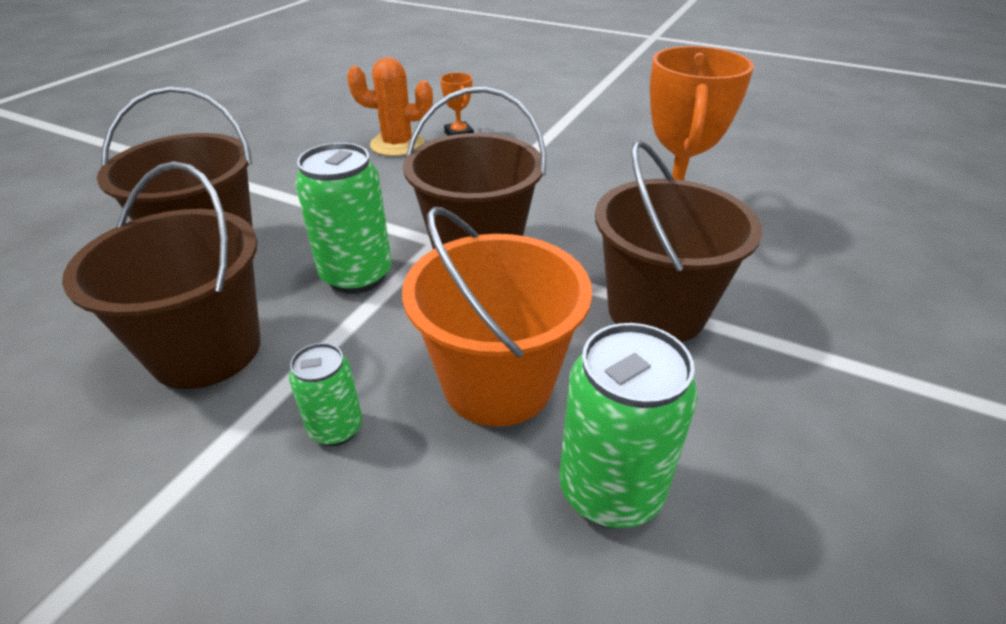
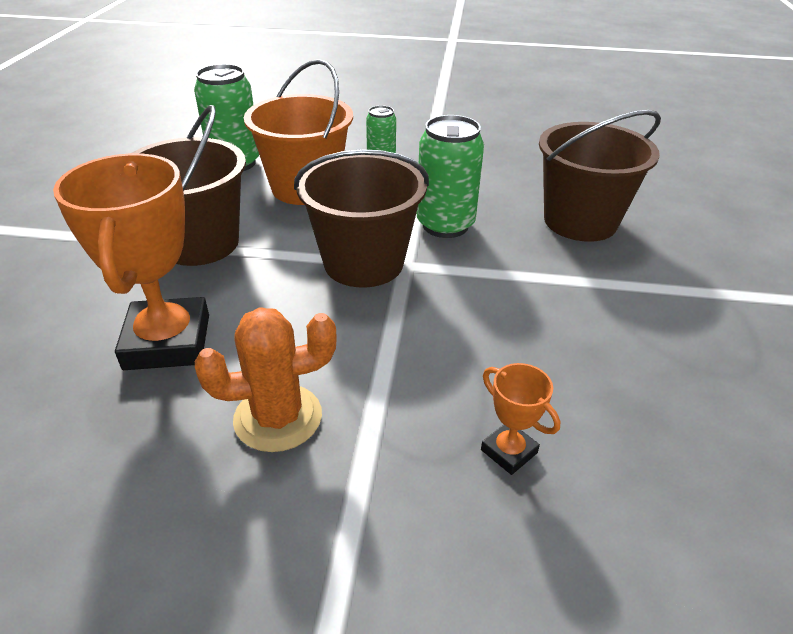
camera: 160 degrees right, 0 degrees up
(206, 350) = (488, 173): brown bucket -> none
(397, 144) = (576, 399): orange cactus -> orange cactus (278, 417)

